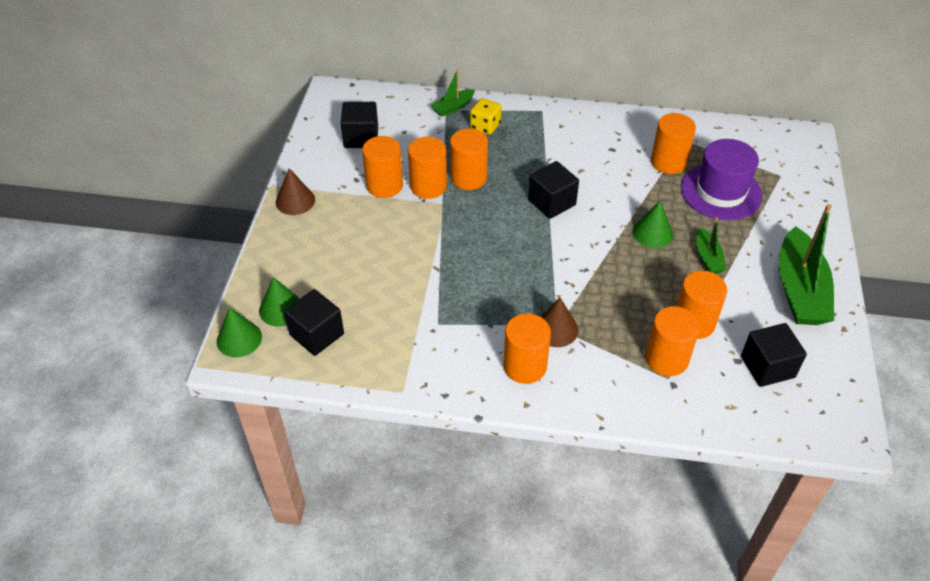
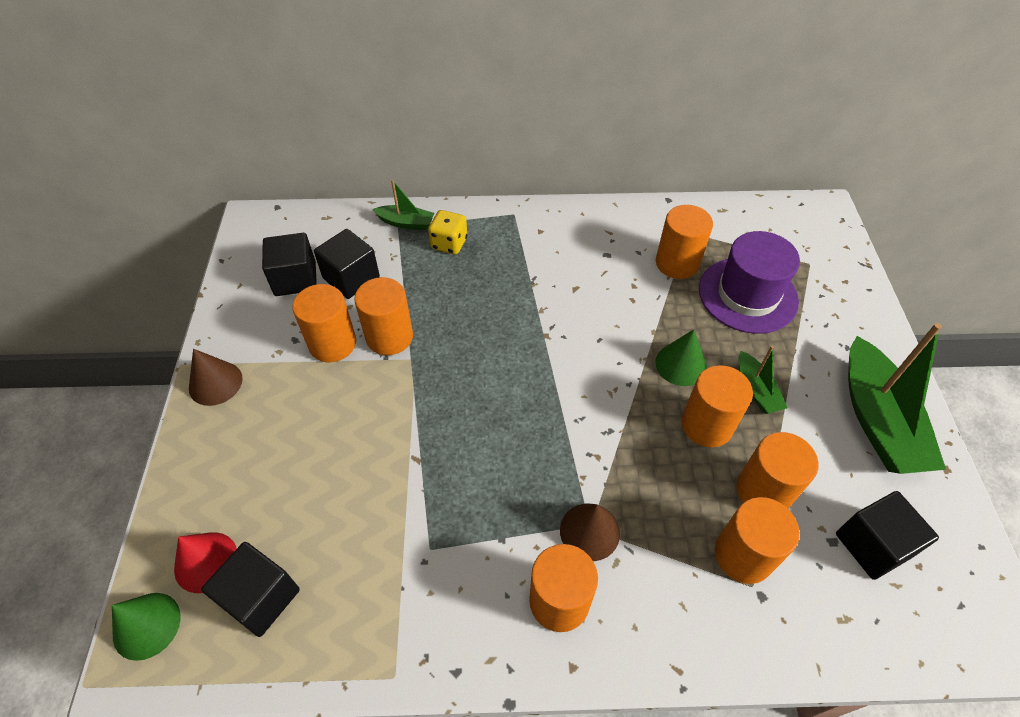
camera: 10 degrees left, 5 degrees up
(281, 309) = (206, 562): green cone -> red cone
(453, 107) = (406, 223): green boat -> green boat turned 120 degrees counterclockwise
(468, 178) = (439, 318): orange cylinder -> orange cylinder (707, 425)
(551, 202) = (548, 338): black cube -> black cube (351, 278)

